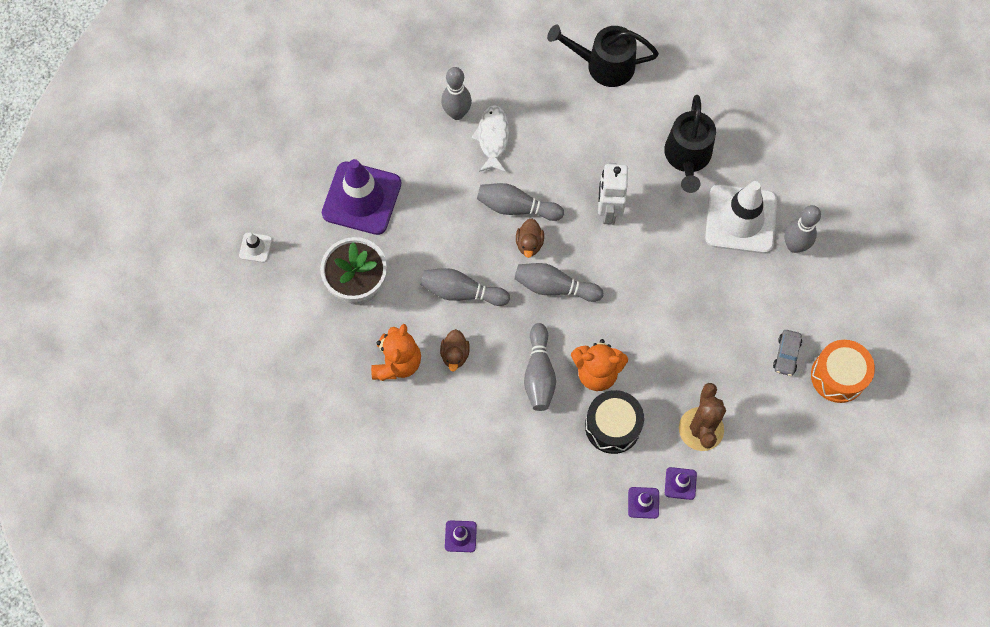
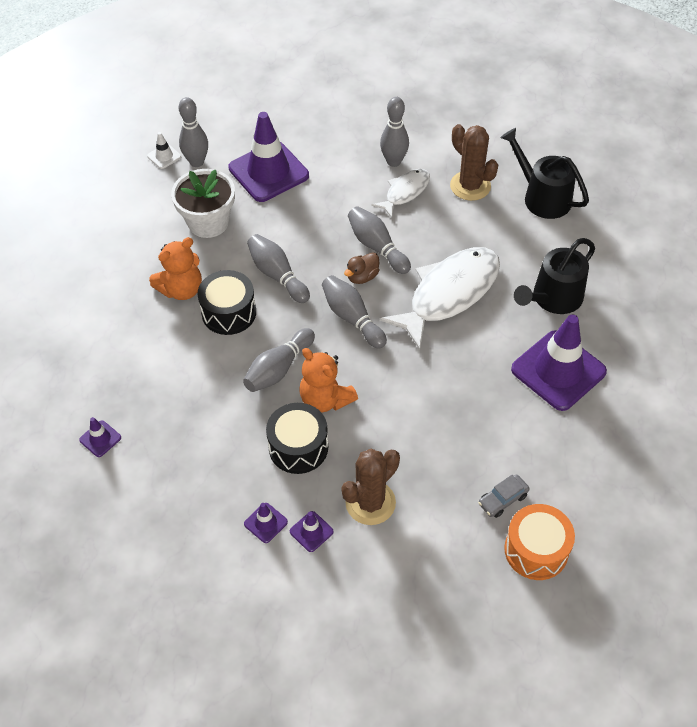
camera: 40 degrees right, 15 degrees down
(455, 354) = (229, 312): brown duck -> black drum
(539, 94) = (470, 186): none -> brown cactus
(608, 210) = (449, 294): white robot -> white fish
(740, 219) = (558, 370): white traffic cone -> purple traffic cone
(794, 245) = (589, 421): grey bowling pin -> grey bowling pin (197, 162)

